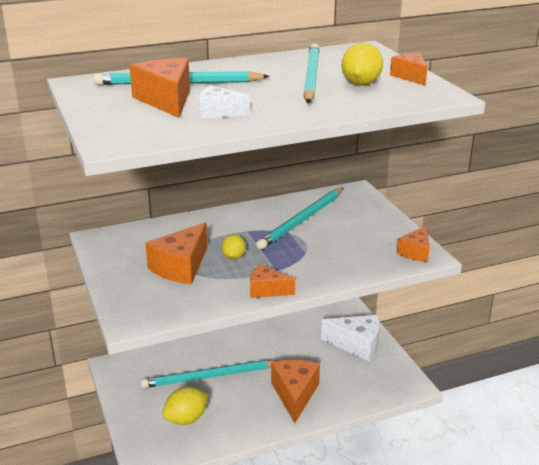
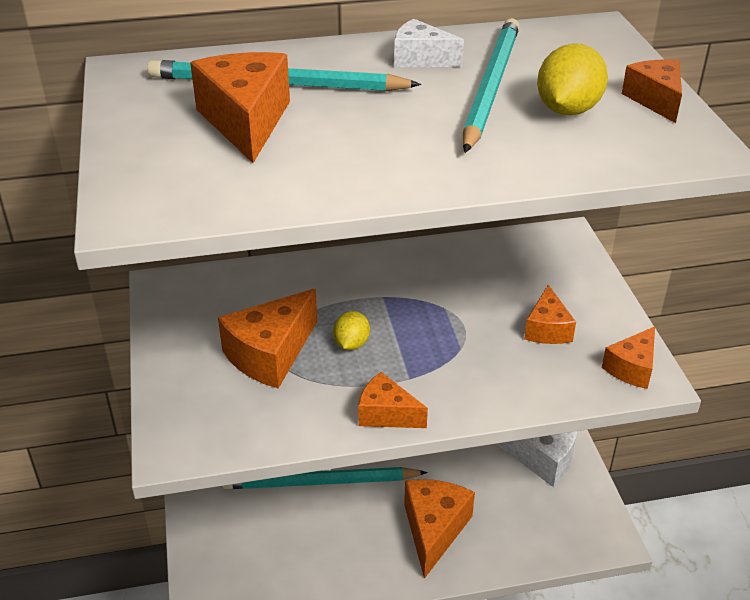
camera: 10 degrees right, 10 degrees up
(186, 419) = (274, 548): yellow lemon -> none
(218, 112) = (318, 156): white cheese -> white cheese (420, 59)
(302, 220) = (469, 286): turquoise pencil -> none
(357, 238) = (547, 329): none -> orange cheese

